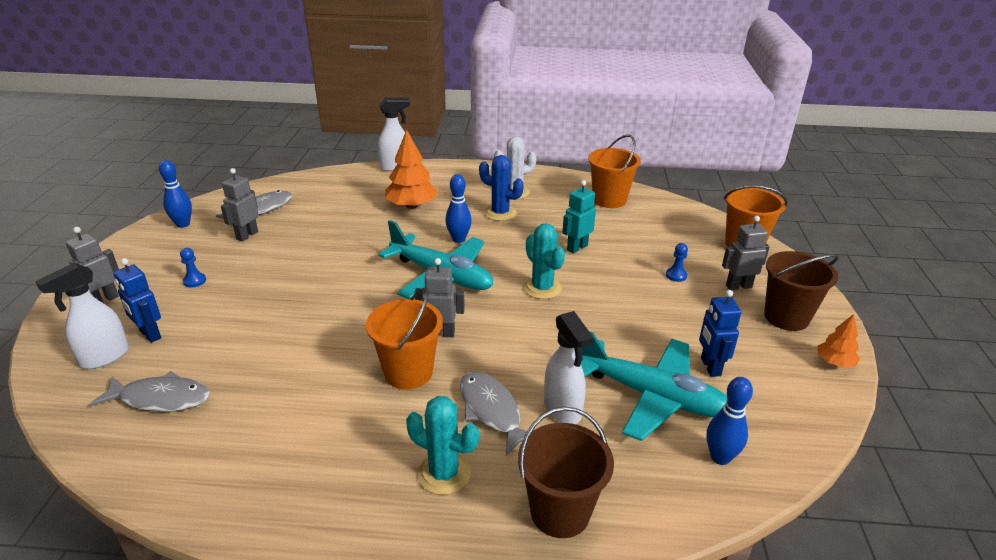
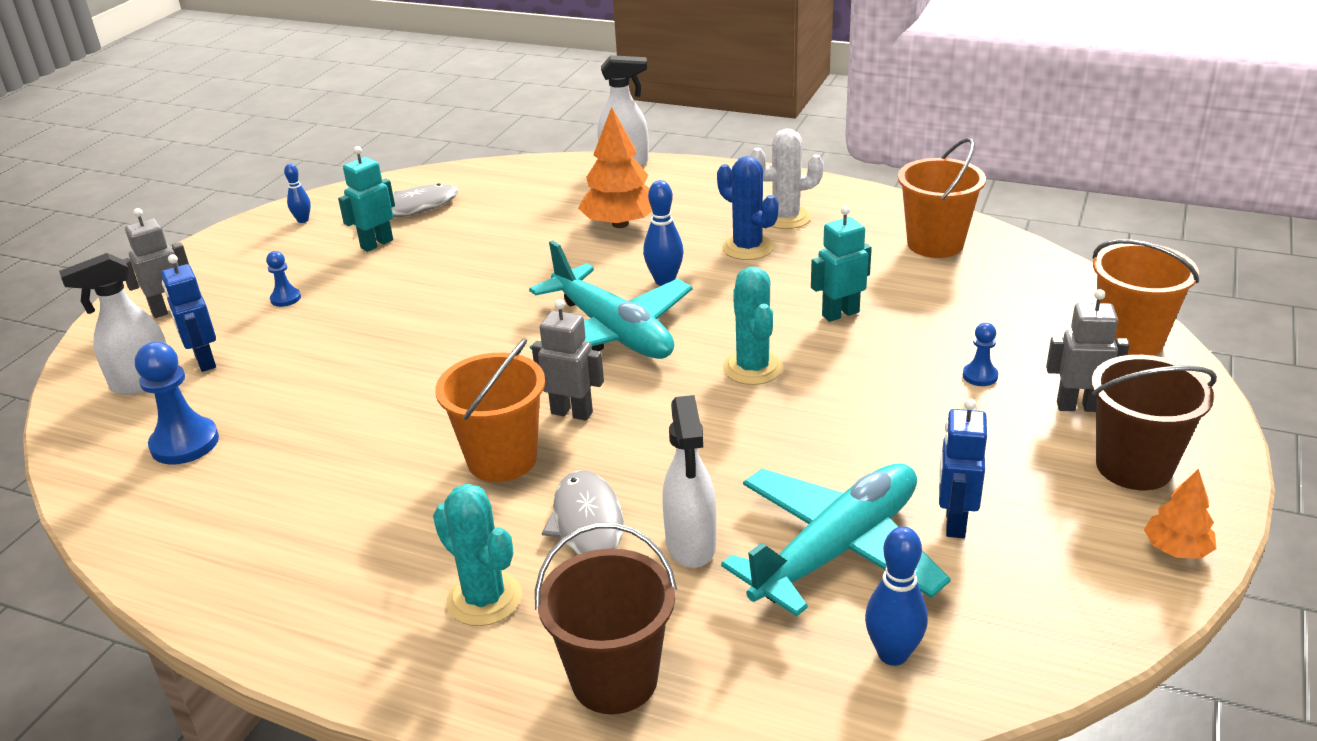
camera: 20 degrees right, 0 degrees up
(160, 398) = (185, 443): grey fish -> blue pawn
(183, 224) = (303, 220): blue bowling pin -> blue bowling pin, size x0.63
(247, 235) = (376, 244): grey robot -> turquoise robot
(652, 396) = (837, 549): turquoise plane -> turquoise plane turned 90 degrees counterclockwise

